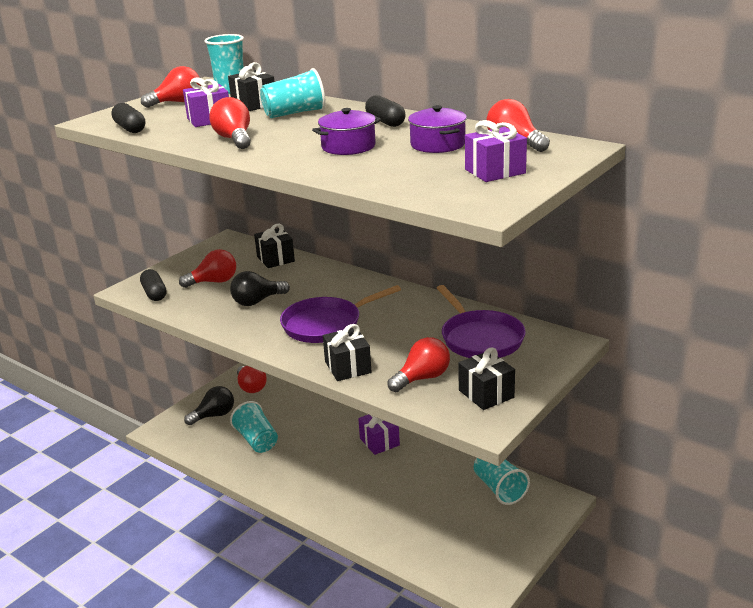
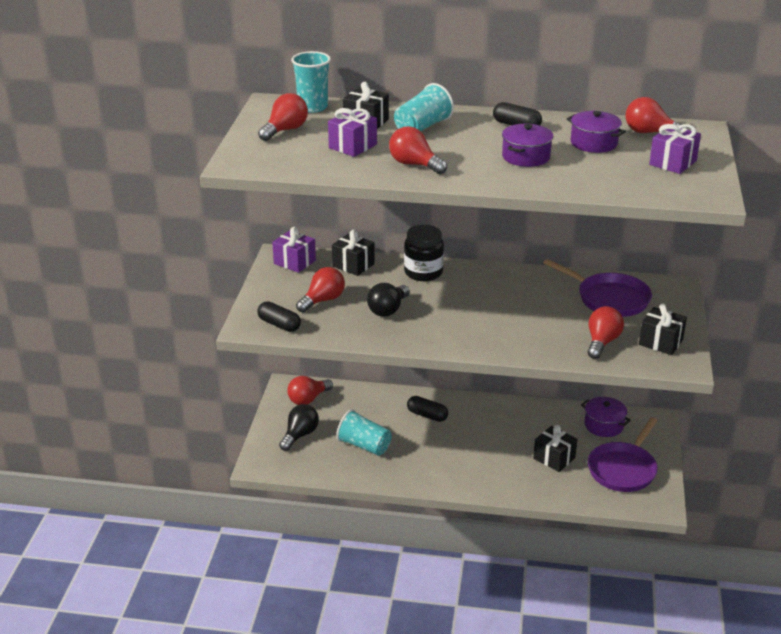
camera: 30 degrees left, 5 degrees up
(130, 128) = (291, 168): black capsule -> black capsule (427, 415)
(251, 387) = (308, 399): red light bulb -> red light bulb turned 105 degrees clockwise
(326, 324) = (474, 316): purple pan -> purple pan (623, 469)
(328, 277) = (423, 272): none -> black jar
(348, 367) = (535, 348): black gift -> black gift (554, 458)
(379, 442) = (474, 415): purple gift -> purple gift (294, 262)
(499, 488) = (604, 425): turquoise cup -> purple pot

